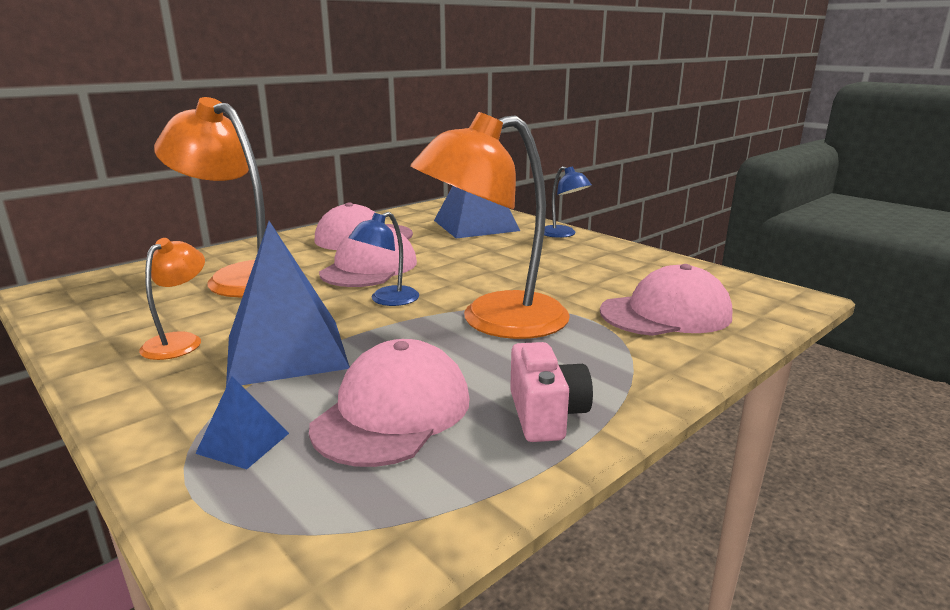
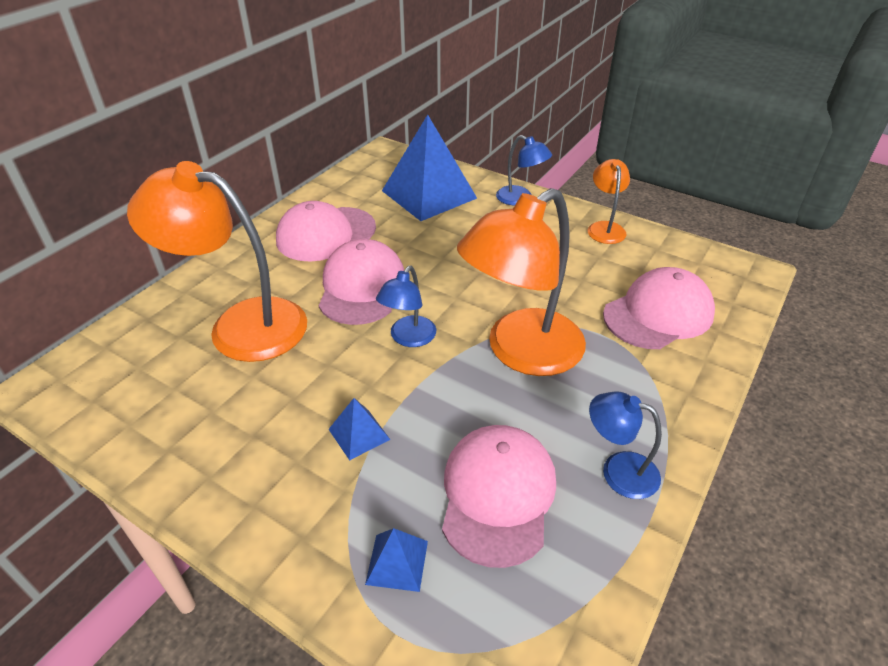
camera: 15 degrees left, 20 degrees up
(179, 341) = (247, 440): orange lamp -> orange lamp (605, 228)
(286, 351) = (359, 434): blue pyramid -> blue pyramid, size x0.44
(546, 415) = (618, 470): pink camera -> blue lamp

